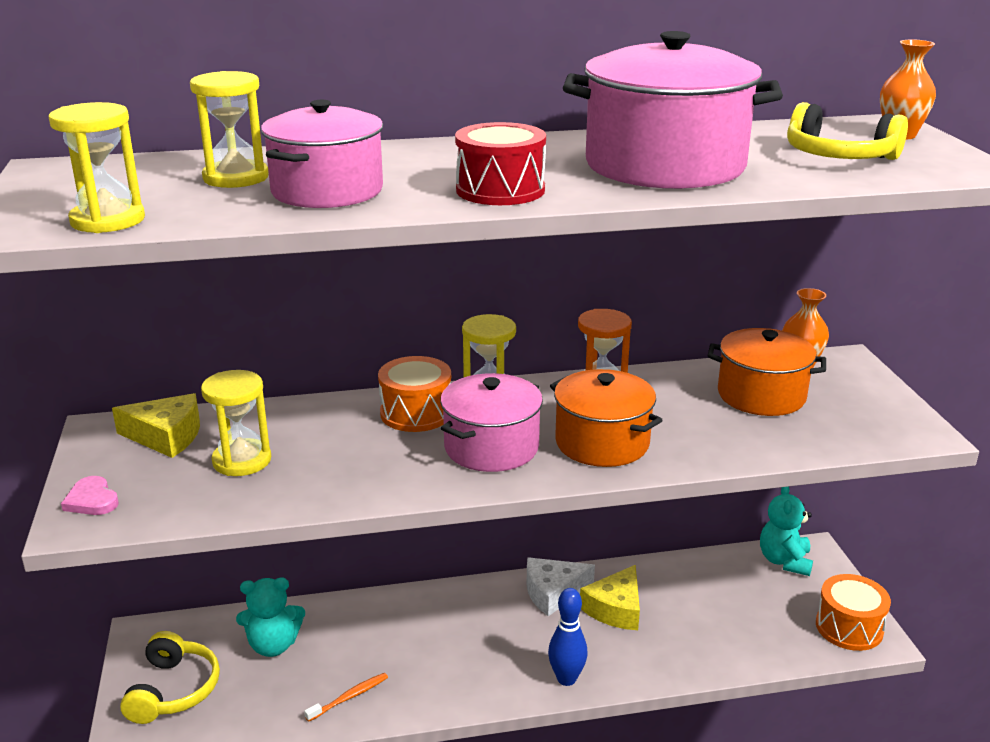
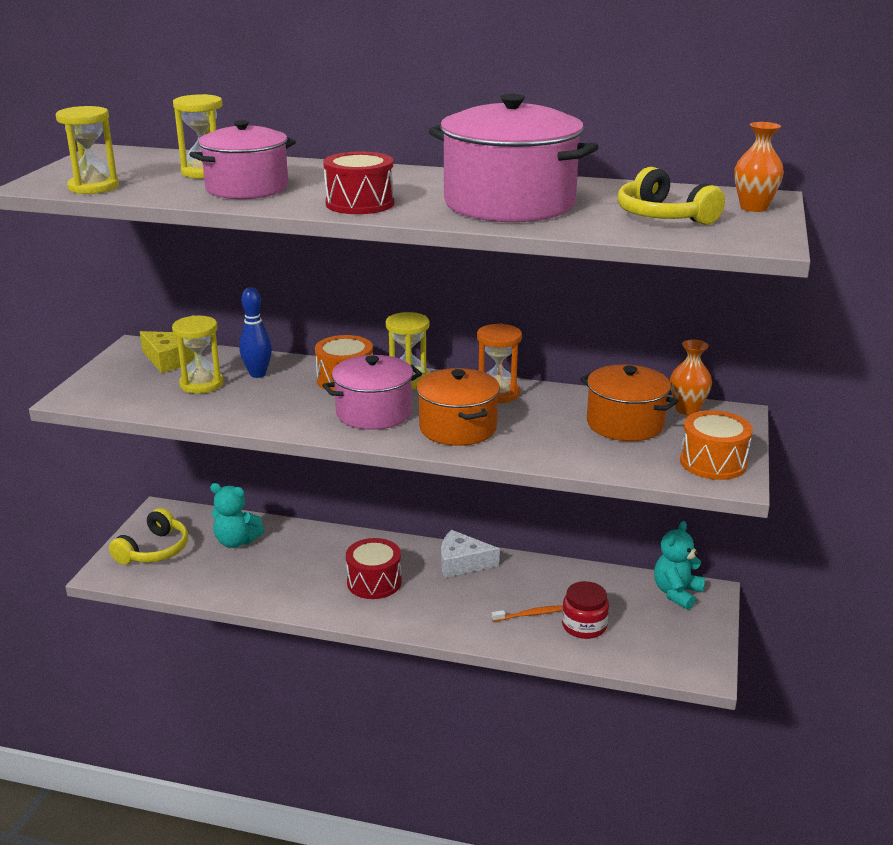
camera: 25 degrees right, 0 degrees up
(92, 500) = (93, 387): pink heart -> none
(349, 697) = (261, 588): orange toothbrush -> orange toothbrush (530, 614)
(476, 646) = (374, 582): none -> red drum
(566, 679) = (422, 622): blue bowling pin -> blue bowling pin (258, 374)
(615, 609) = (501, 587): yellow cheese -> none
(730, 626) = (584, 626): none -> red jar
(849, 627) = (688, 656): orange drum -> orange drum (713, 462)

